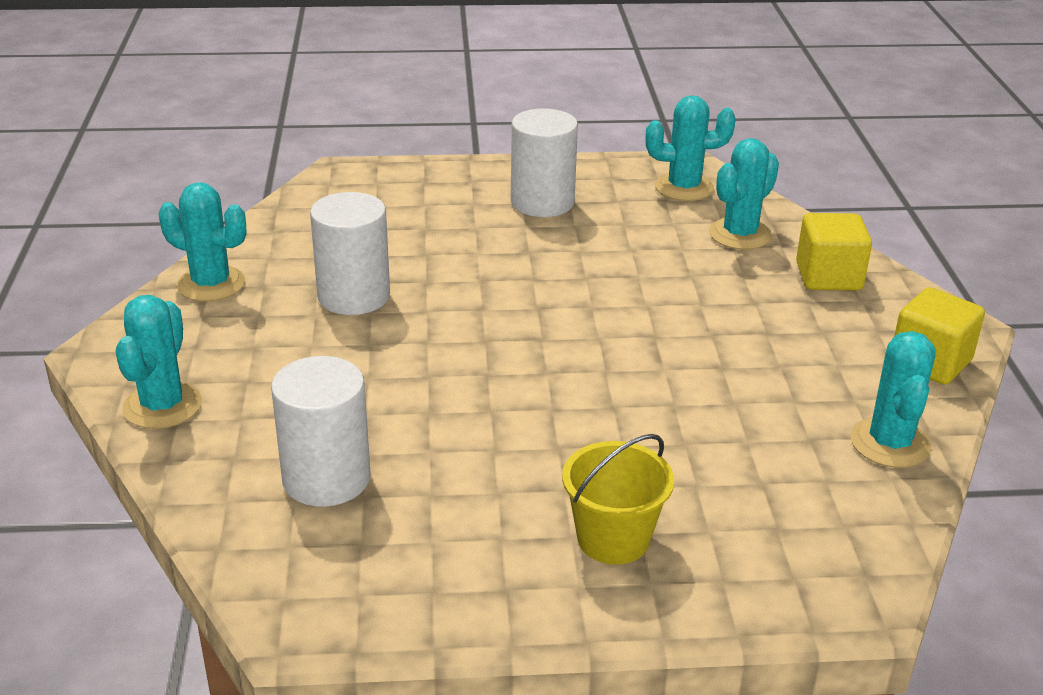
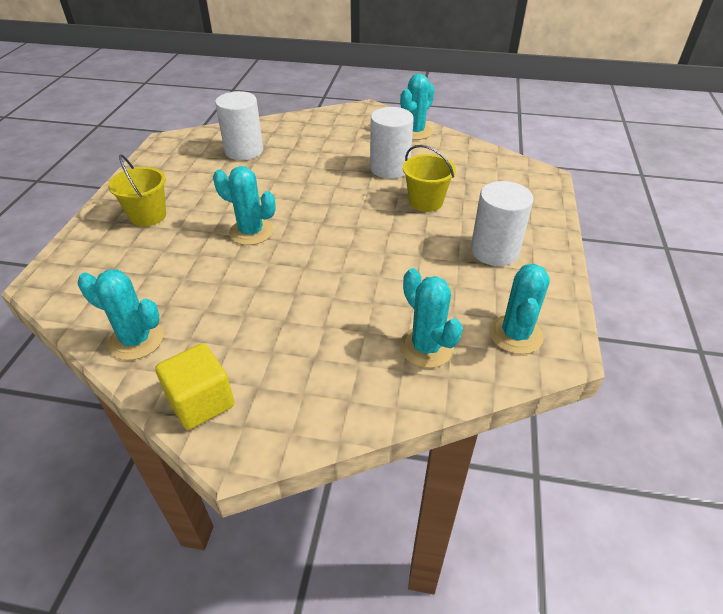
camera: 105 degrees right, 10 degrees up
(162, 406) = (317, 119): turquoise cactus -> turquoise cactus (251, 232)
(446, 256) = (425, 202): none -> yellow bucket
(828, 277) = (343, 383): yellow cube -> none

